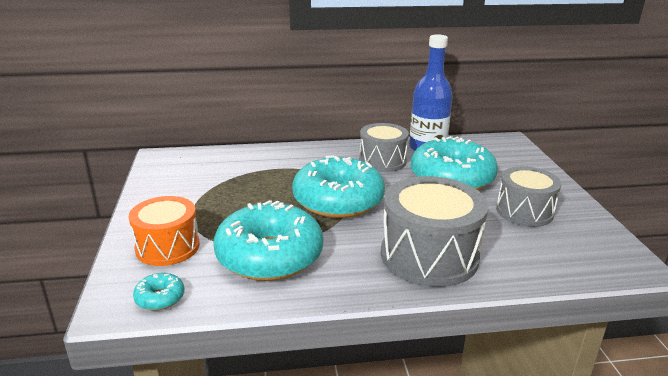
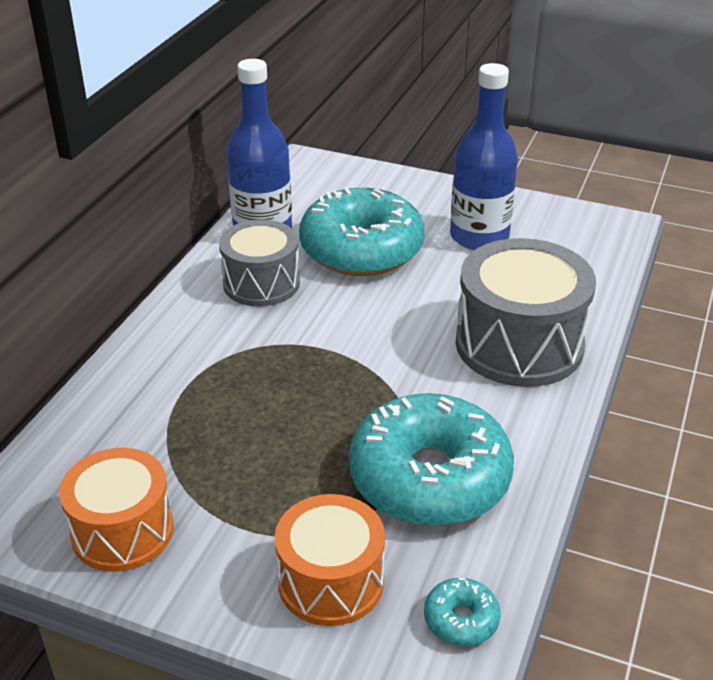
camera: 60 degrees left, 10 degrees up
(170, 184) = (122, 531): none -> orange drum
(338, 200) = (336, 365): turquoise donut -> none
(524, 211) = (479, 237): grey drum -> blue bottle

